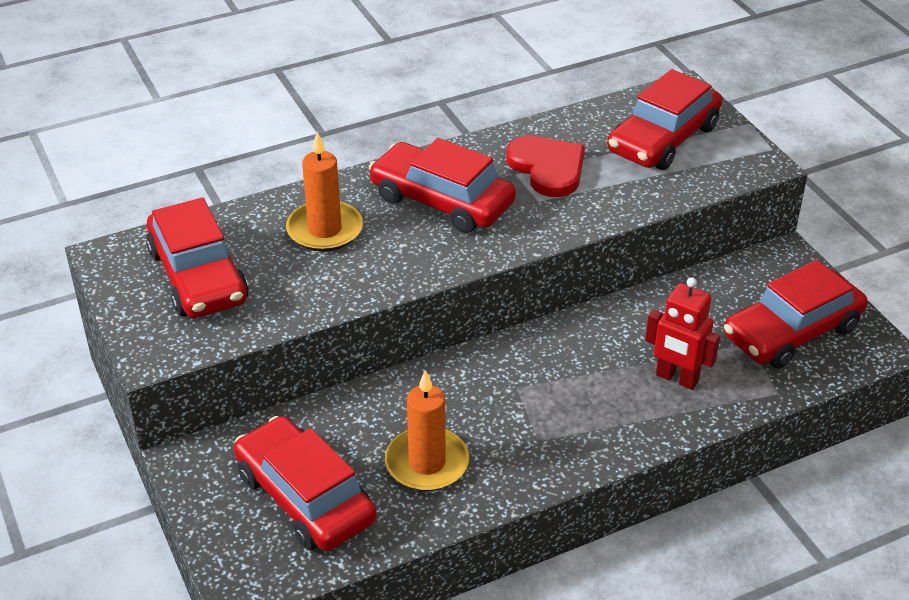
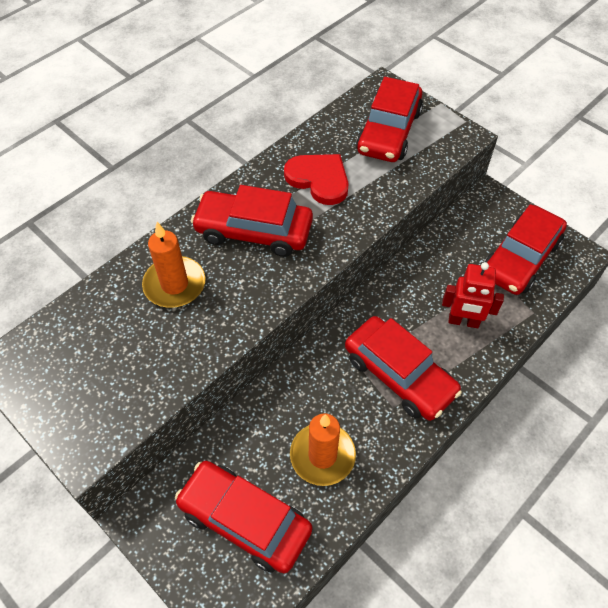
camera: 20 degrees left, 15 degrees up
(198, 276) = (90, 361): red car -> red car (399, 375)

